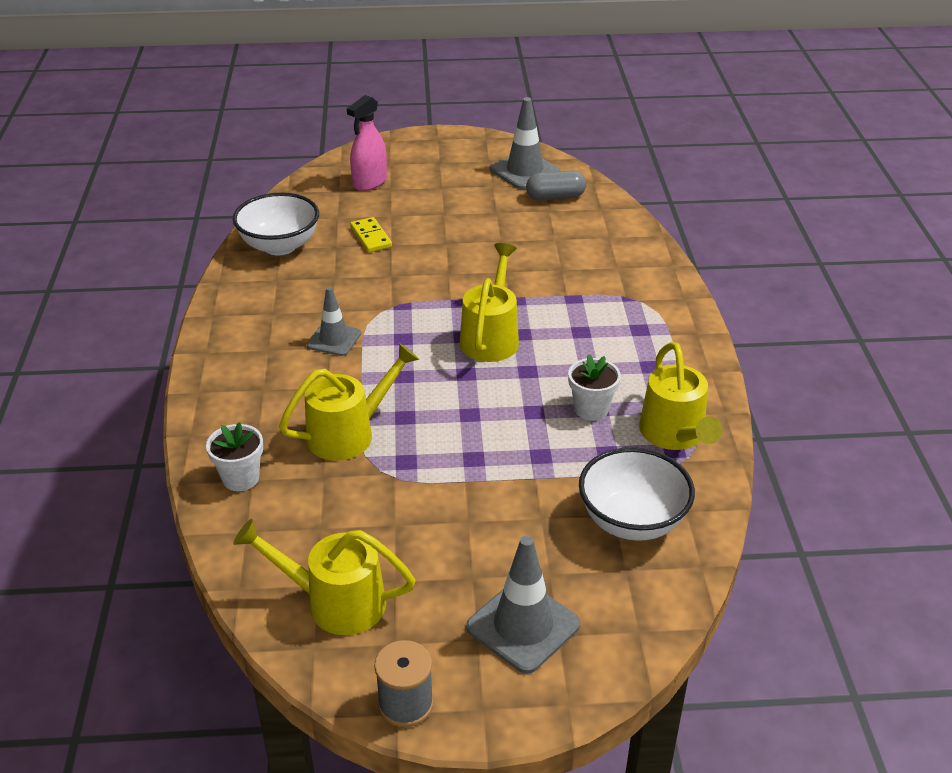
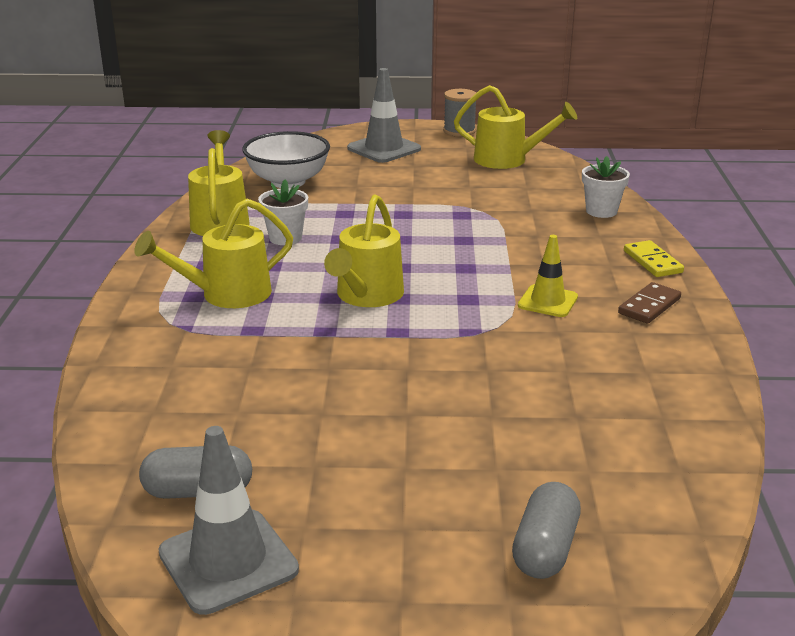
camera: 175 degrees left, 10 degrees down
(247, 339) = (649, 306): none -> brown domino
(280, 246) = (665, 421): white bowl -> none
(334, 339) = (547, 301): grey traffic cone -> yellow traffic cone
(349, 433) = (514, 232): yellow watering can -> yellow watering can (226, 295)
(370, 182) = (545, 549): pink spray bottle -> grey capsule
(371, 237) = (524, 428): yellow domino -> yellow domino (652, 262)

